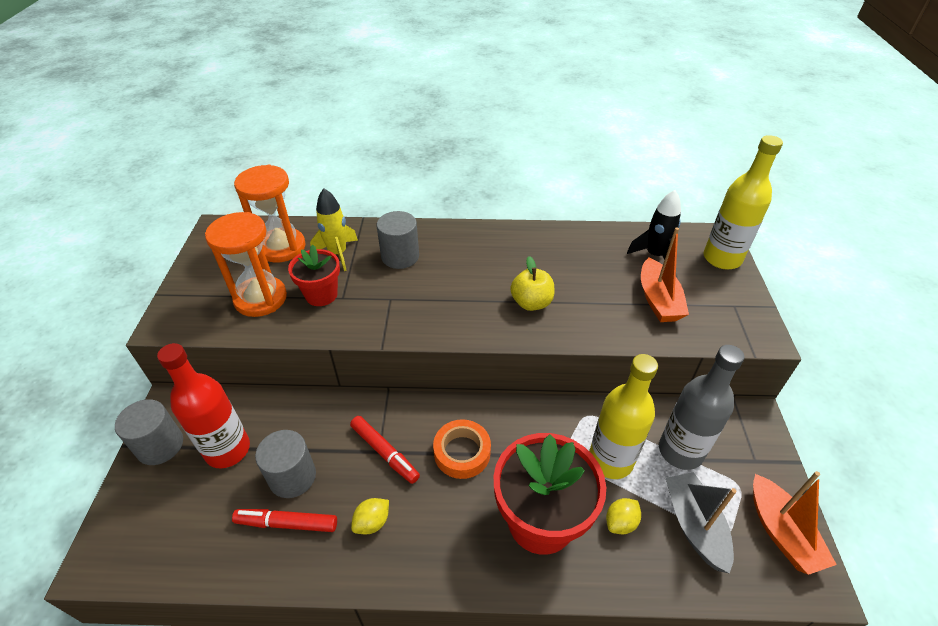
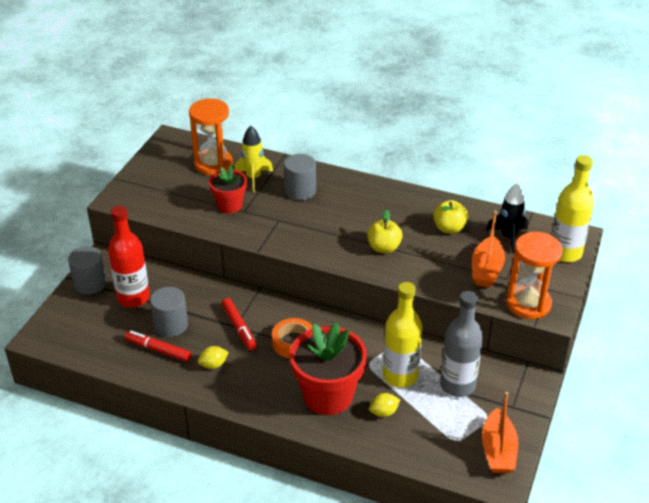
camera: 20 degrees right, 5 degrees down
(260, 298) = (185, 198): orange hourglass -> orange hourglass (528, 304)
(588, 261) = (449, 228): none -> yellow apple
(694, 525) = (436, 429): grey boat -> none

